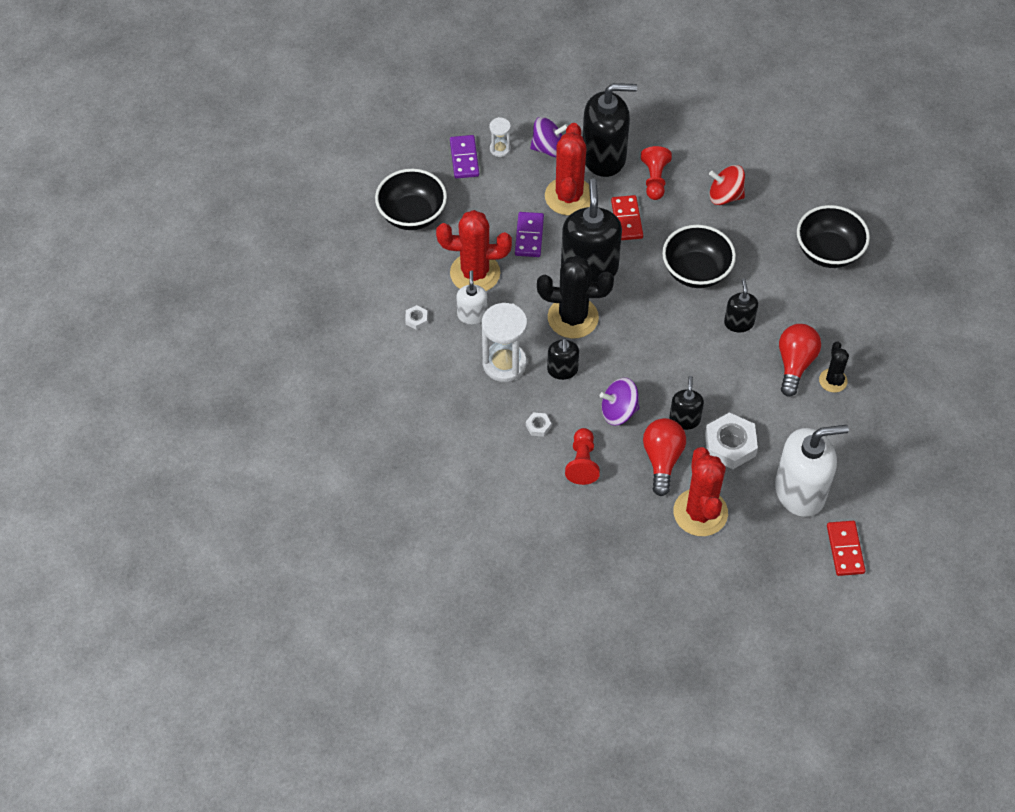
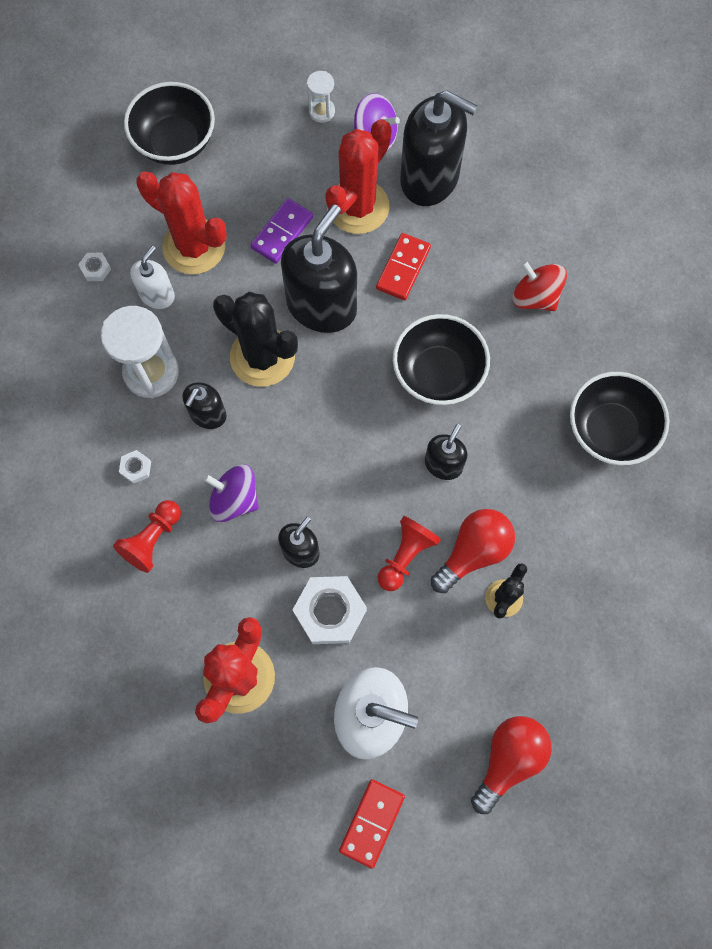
camera: 30 degrees right, 15 degrees up
(464, 158) = (276, 104): purple domino -> none
(654, 180) = (468, 235): red pawn -> red pawn (405, 556)
(662, 459) = (242, 586): red light bulb -> red light bulb (508, 759)

